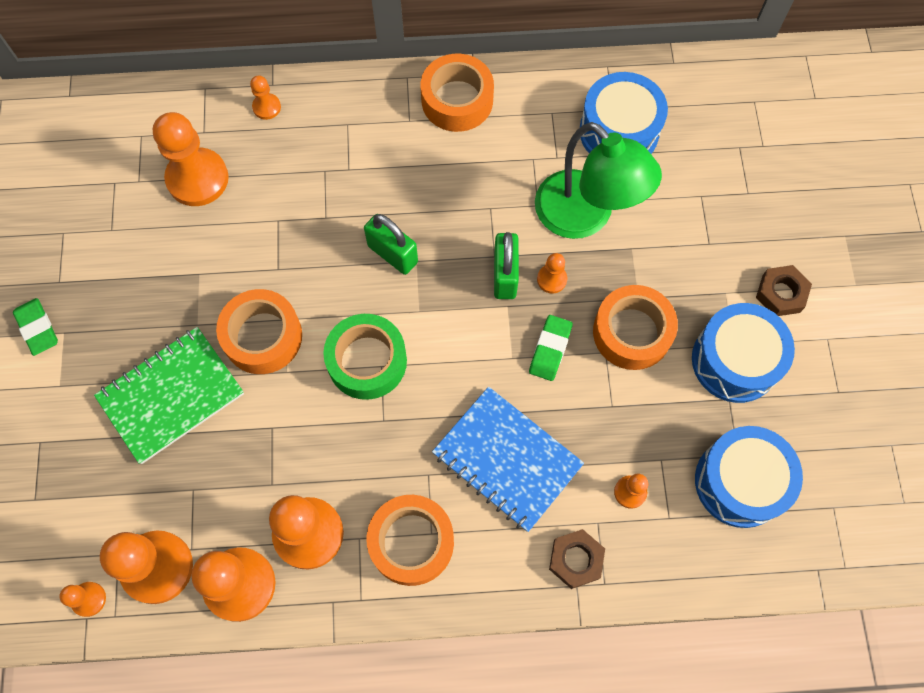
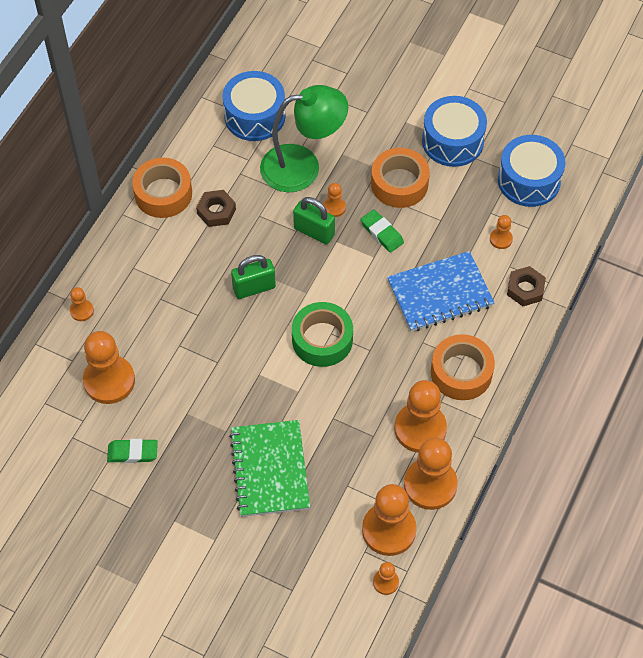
camera: 60 degrees left, 10 degrees down
(38, 328) = (159, 536): green eraser -> green eraser (132, 453)
(263, 336) = (263, 394): orange tape -> none
(781, 293) = (425, 94): brown nut -> brown nut (216, 211)

